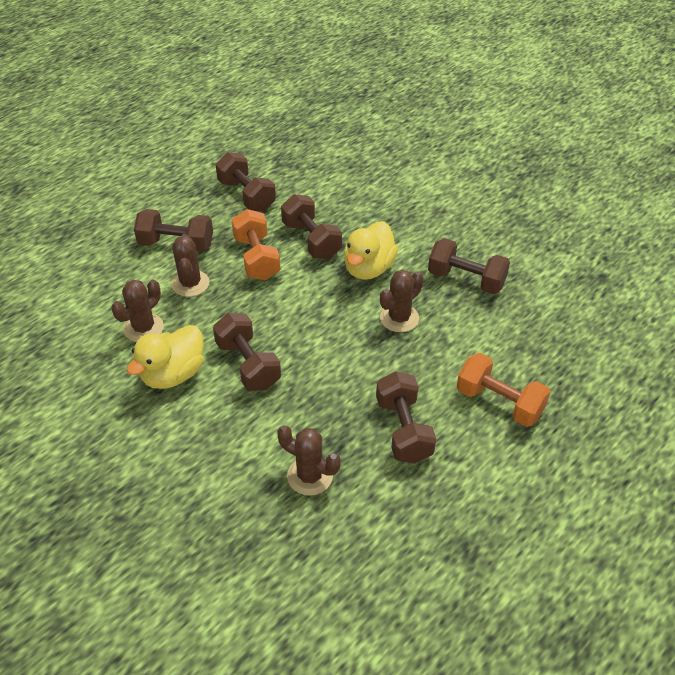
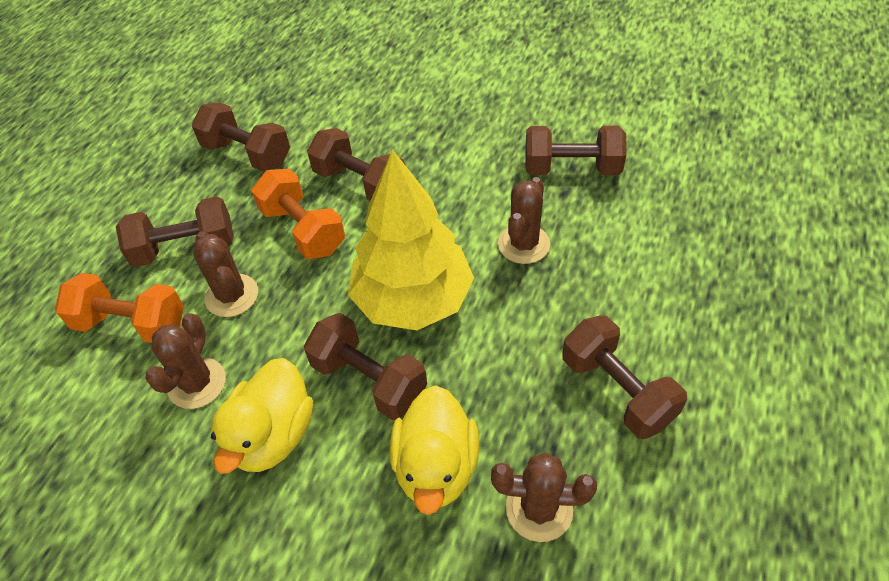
camera: 20 degrees left, 5 degrees up
(303, 327) = (413, 299): none -> yellow tree
(368, 268) = (450, 195): yellow duck -> yellow duck (436, 467)
(499, 402) = (704, 307): orange dumbbell -> orange dumbbell (132, 324)

